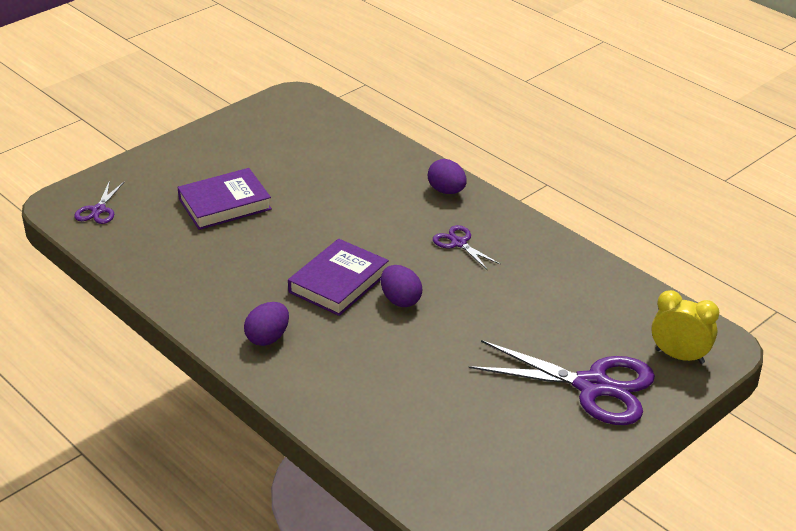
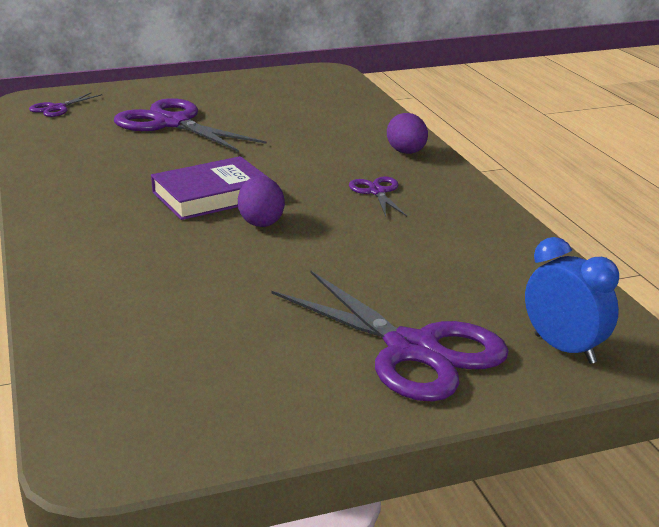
camera: 25 degrees right, 10 degrees down
(225, 204) = (172, 123): purple book -> purple scissors
(268, 338) = (87, 221): purple egg -> none
(679, 356) = (564, 349): yellow clock -> blue clock

